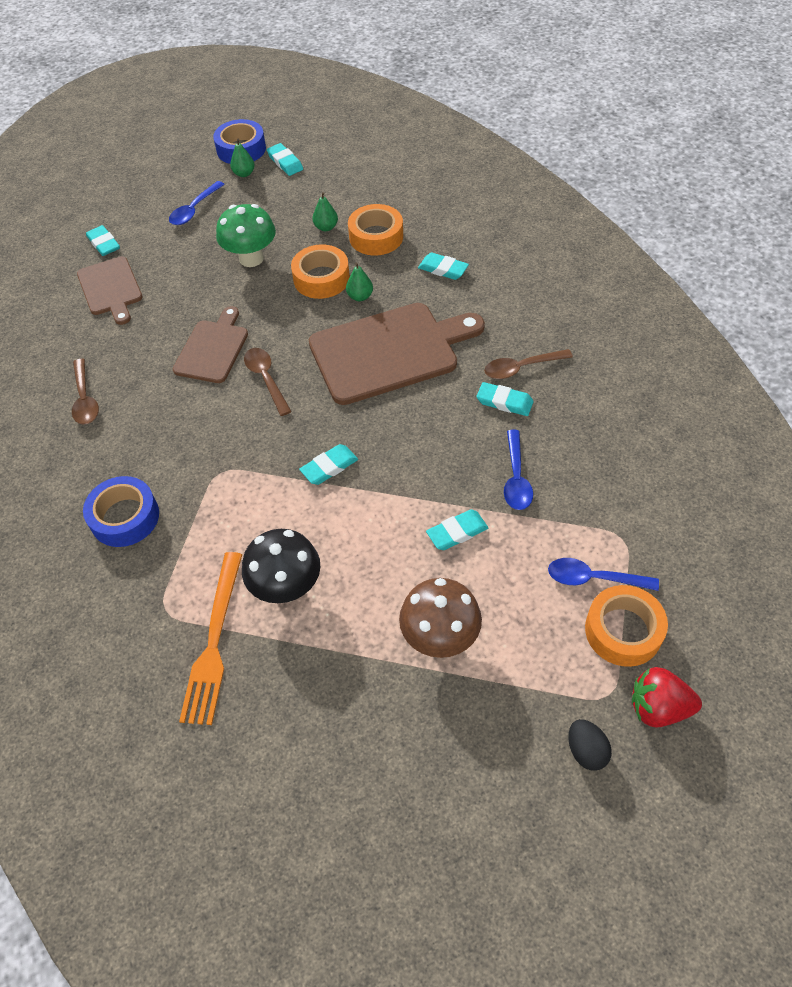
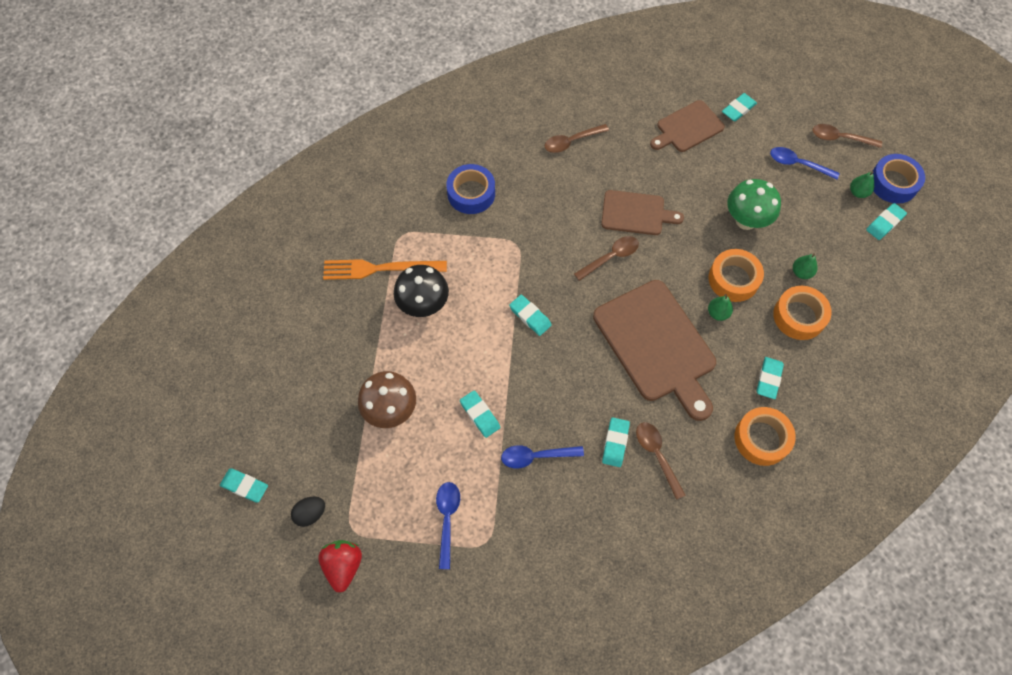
camera: 80 degrees right, 10 degrees up
(174, 175) = (840, 138): none -> brown spoon
(542, 851) = (245, 486): none -> turquoise eraser
(623, 631) = (403, 541): orange tape -> orange tape (761, 439)

